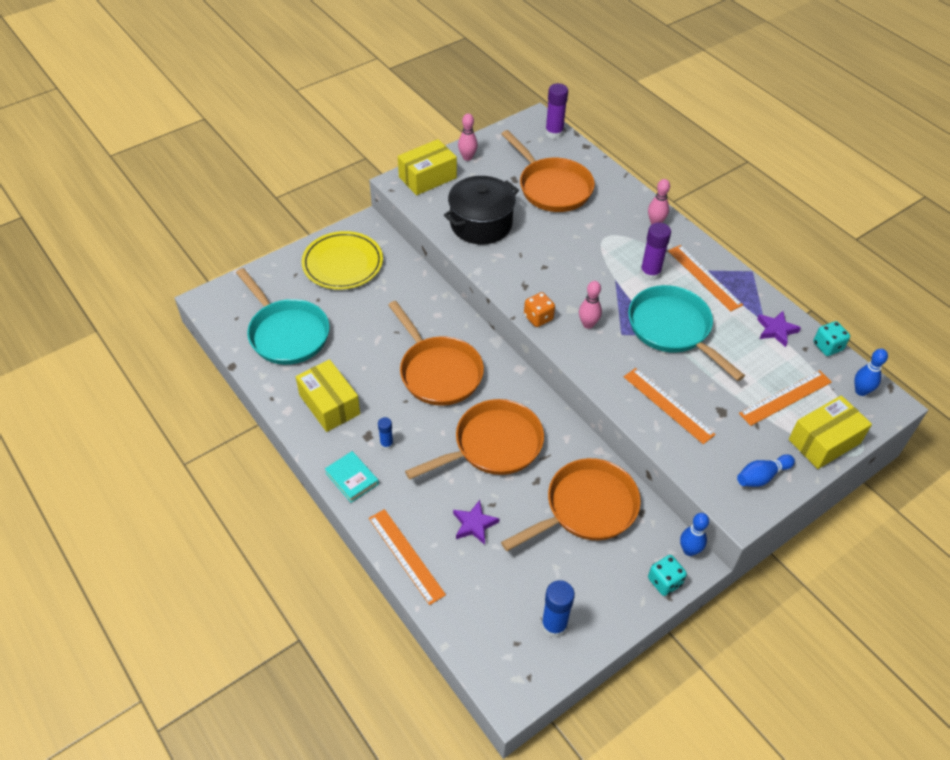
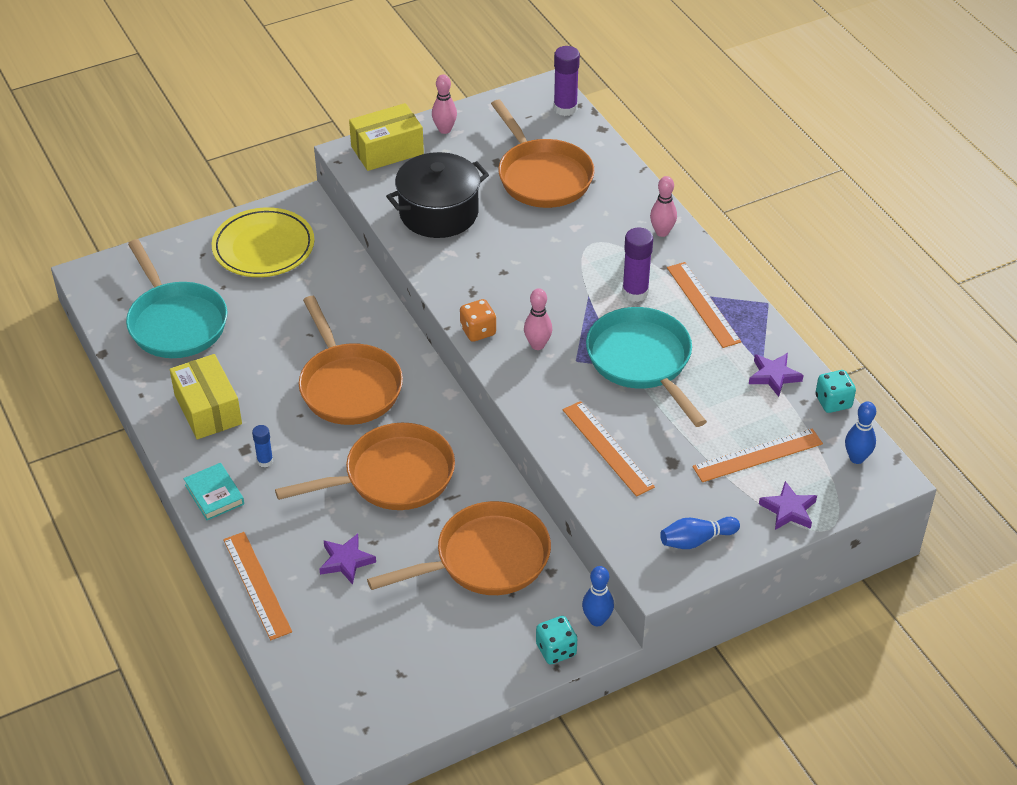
camera: 10 degrees right, 5 degrees down
(554, 625) = (410, 679): blue glue stick -> none
(824, 441) = (788, 510): yellow box -> purple star

